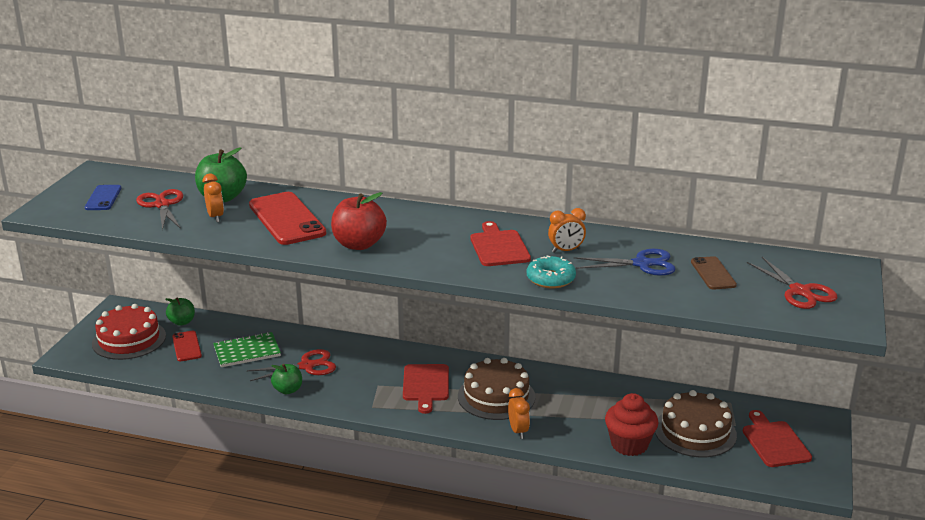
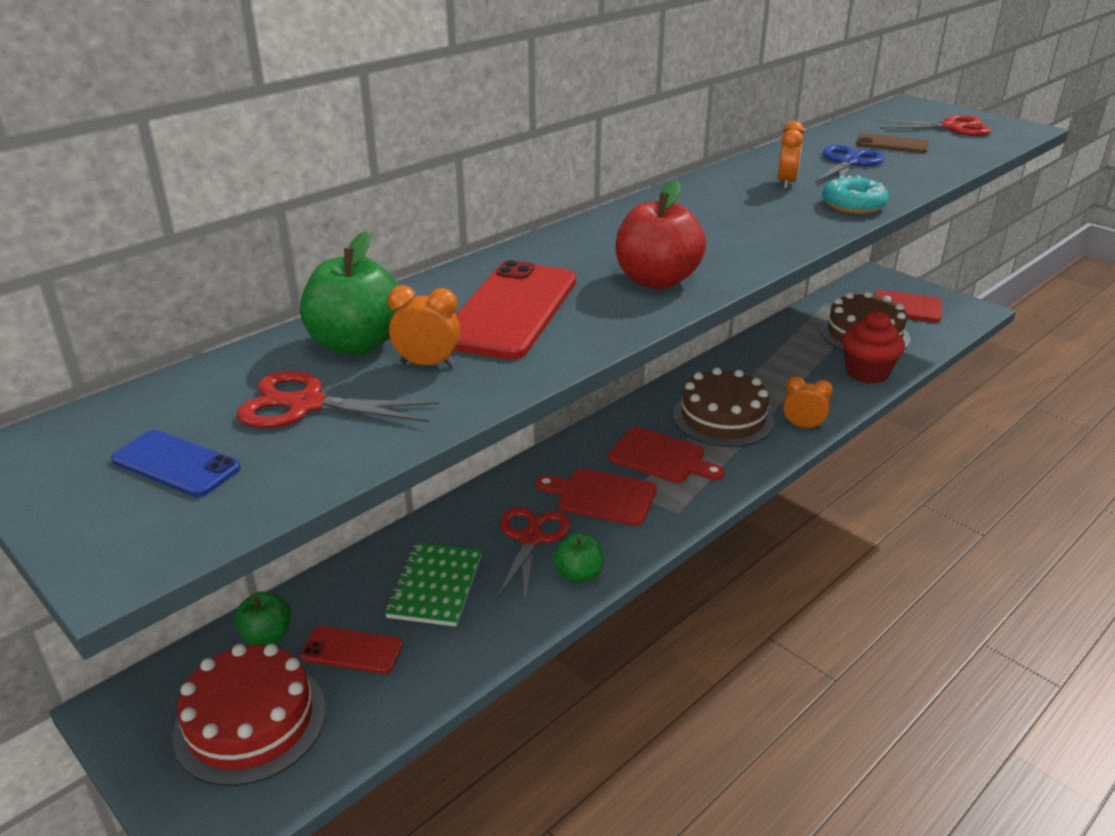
camera: 60 degrees left, 5 degrees up
(286, 219) = (511, 310): red phone -> red phone turned 75 degrees counterclockwise
(499, 247) = (746, 209): red cutting board -> red cutting board (602, 496)

